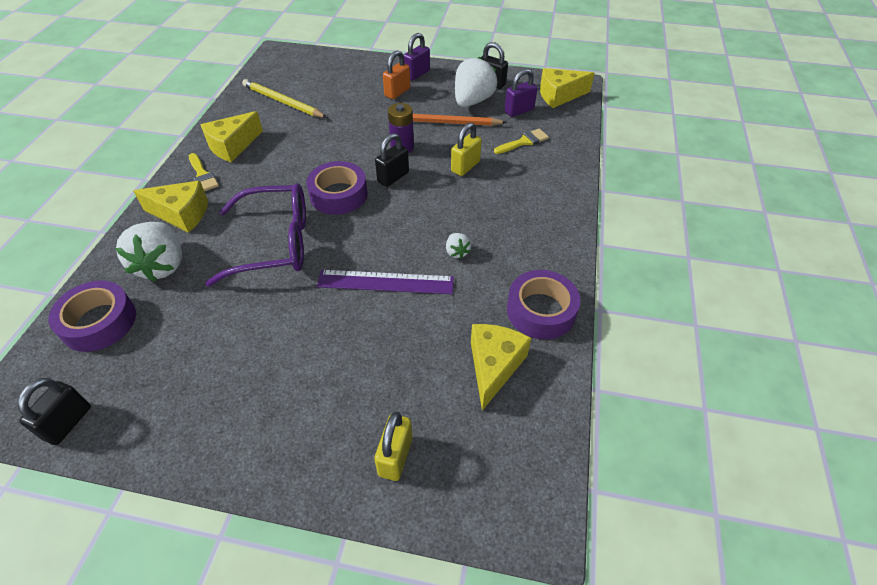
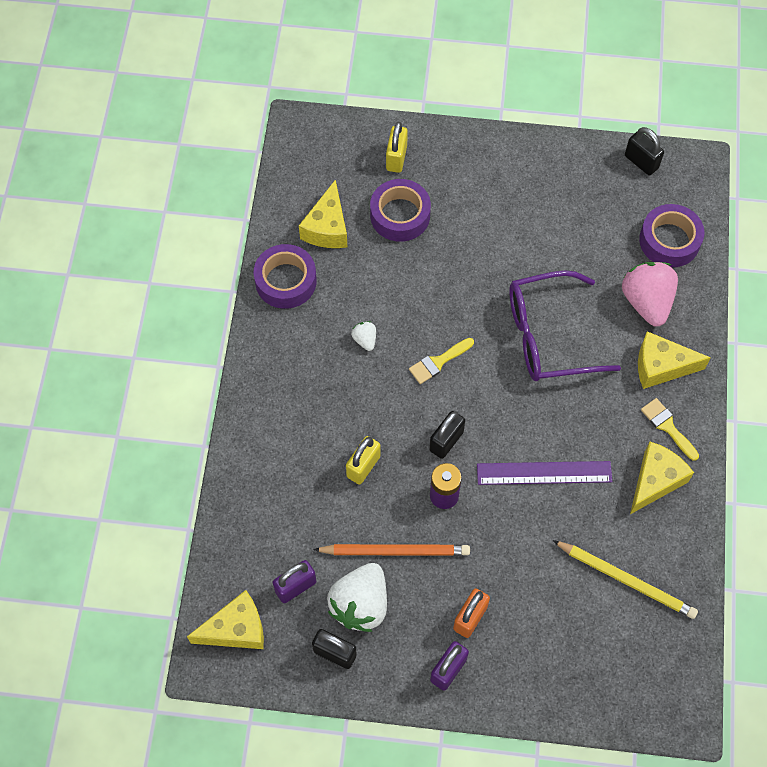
camera: 175 degrees right, 15 degrees up
(68, 423) = (641, 162): black padlock -> black padlock turned 60 degrees counterclockwise
(162, 265) = (646, 302): white strawberry -> pink strawberry
(338, 195) = (502, 408): purple tape -> purple tape (400, 215)
(385, 282) = (429, 300): purple ruler -> purple ruler (544, 473)
(524, 142) = (291, 519): yellow brush -> yellow brush (438, 362)

